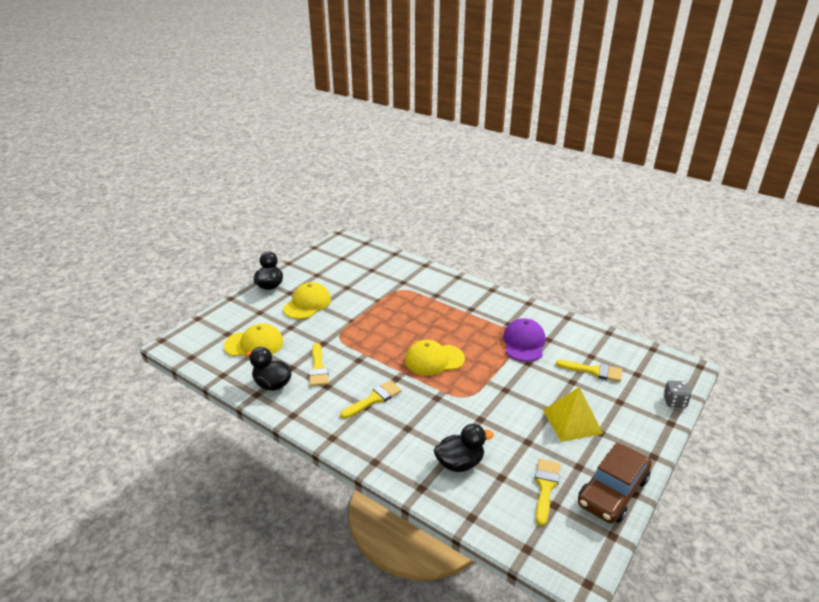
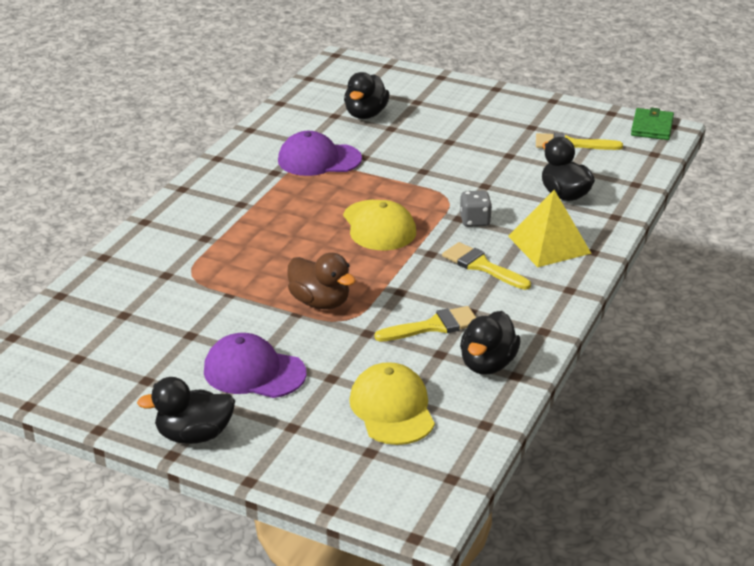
camera: 100 degrees left, 0 degrees up
(307, 304) = (254, 372): yellow cap -> purple cap
(358, 329) = (320, 302): none -> brown duck
(572, 421) = (463, 129): yellow pyramid -> yellow pyramid (549, 244)
(583, 563) = (652, 127): none -> green wallet
(594, 371) = (365, 114): yellow brush -> black duck
(612, 491) = (556, 110): brown car -> none
(674, 402) = (405, 72): grey dice -> grey dice (475, 221)

